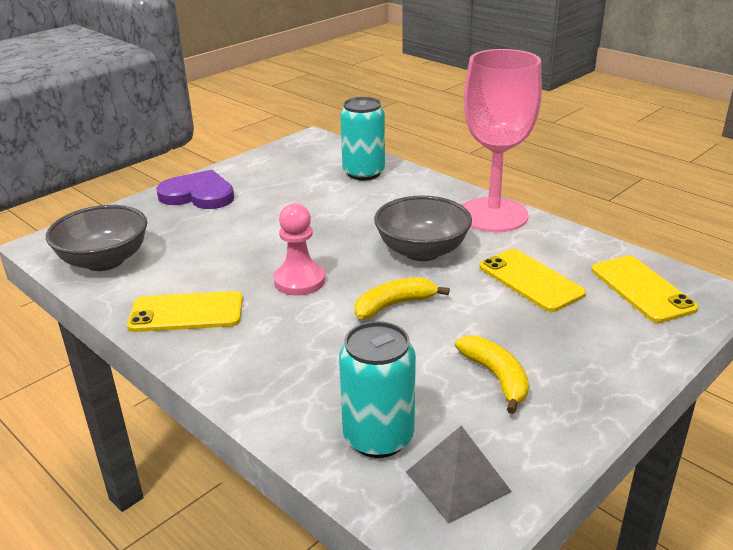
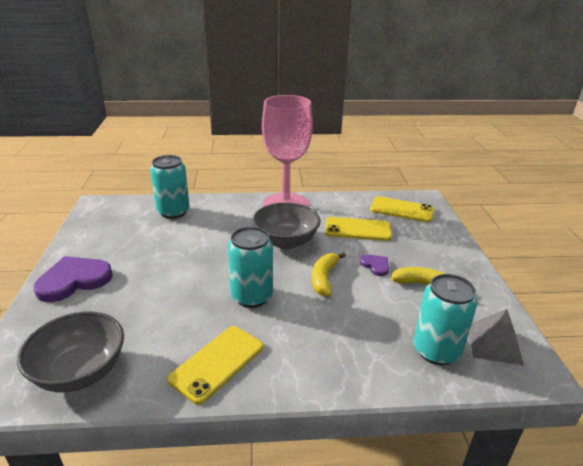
camera: 50 degrees left, 0 degrees up
(299, 281) = (252, 296): pink pawn -> turquoise can
(475, 326) = (375, 266): none -> purple heart

